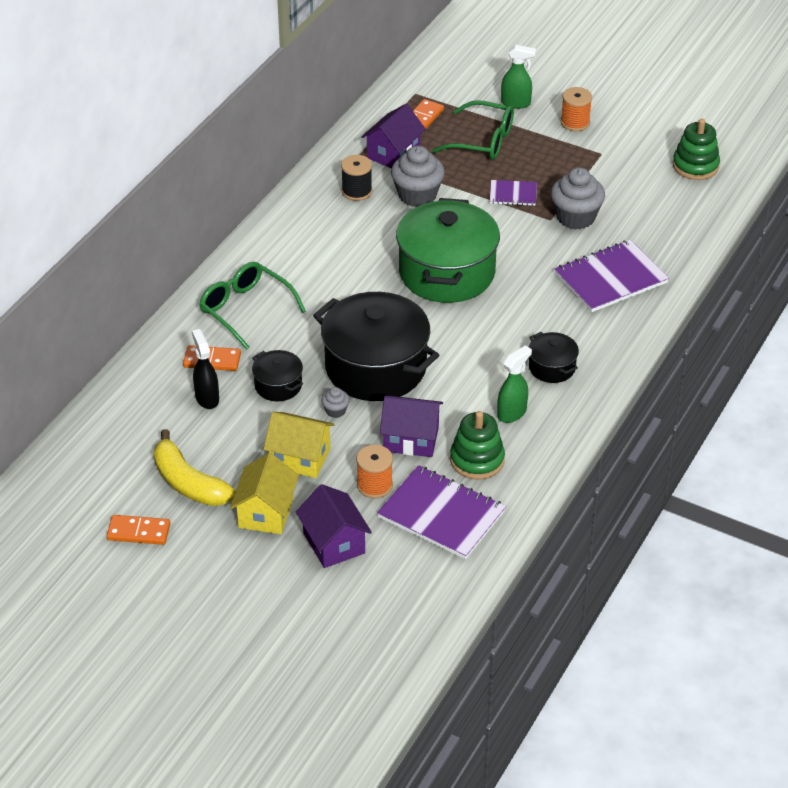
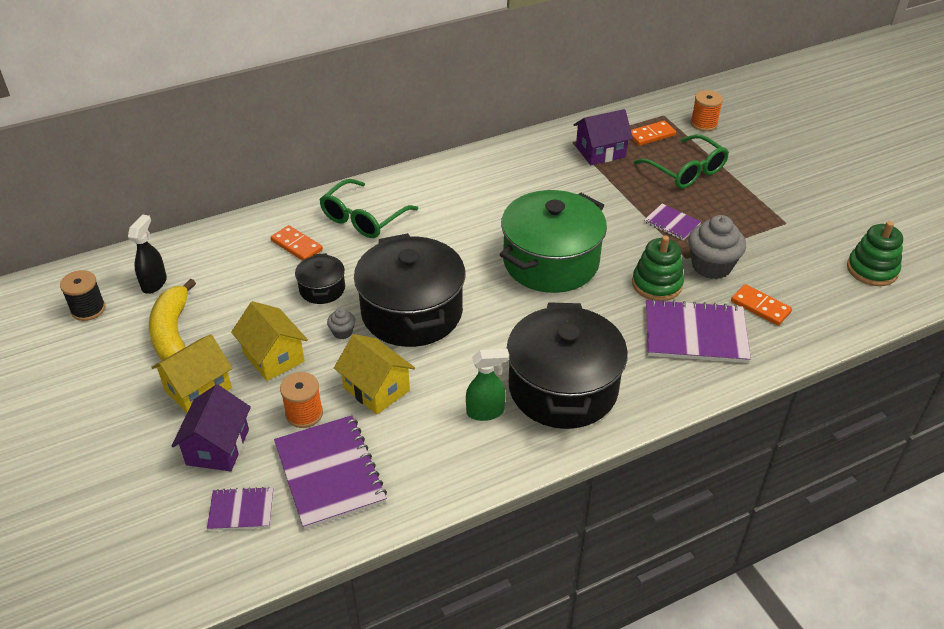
camera: 35 degrees right, 0 degrees up
(138, 532) = (95, 352): orange domino -> orange domino (760, 307)
(207, 398) = (261, 272): black spray bottle -> black spray bottle (154, 283)
(245, 309) = (363, 219): green glasses -> green glasses turned 135 degrees counterclockwise
(357, 191) = (542, 168): black spool -> black spool (88, 309)
(403, 573) = (241, 510): none -> purple notebook
(411, 439) = (376, 389): purple house -> yellow house
(417, 195) = (588, 190): grey cupcake -> none
(477, 460) = (411, 439): green stacking toy -> green stacking toy (657, 284)
(516, 103) = (744, 153): green spray bottle -> none
(552, 367) = (563, 388): black pot -> black pot, size x2.15
(575, 123) = (784, 188): orange spool -> orange spool (704, 124)

